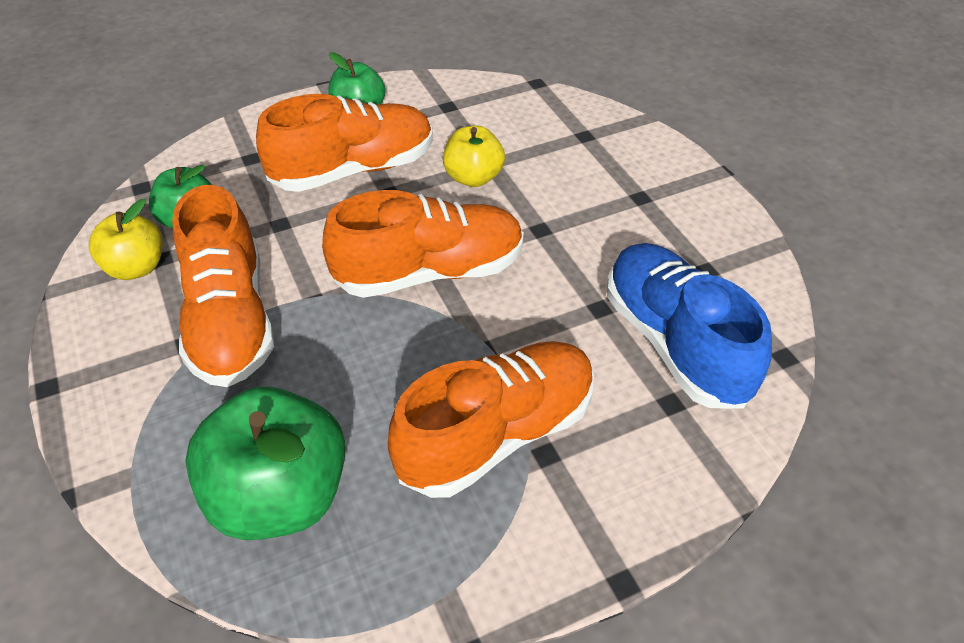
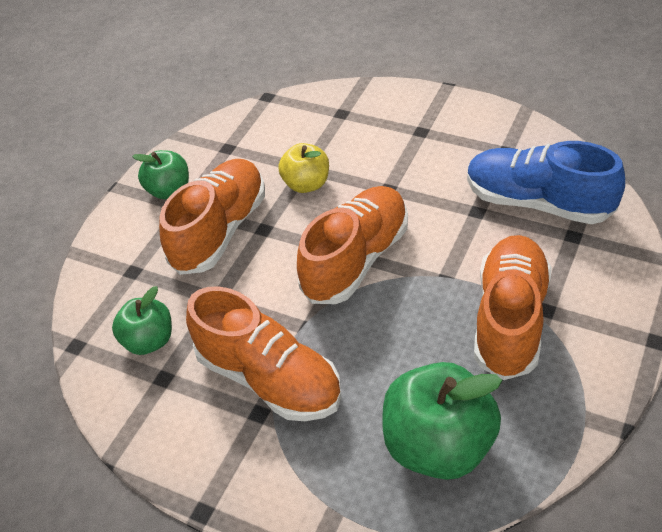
camera: 35 degrees left, 0 degrees up
(136, 267) = (154, 397): yellow apple -> none

